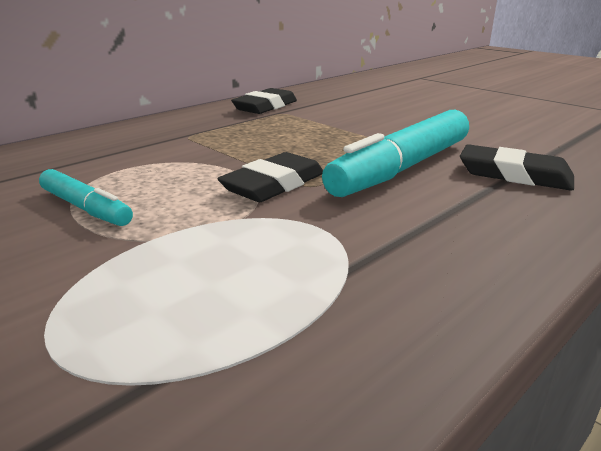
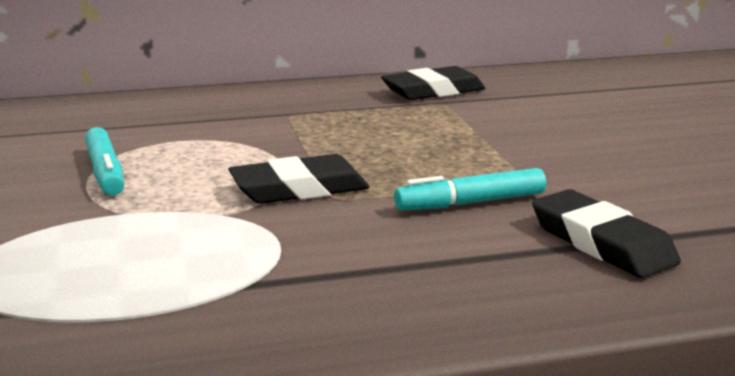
camera: 30 degrees right, 5 degrees down
(402, 168) = (470, 203): turquoise marker -> turquoise marker, size x0.53

